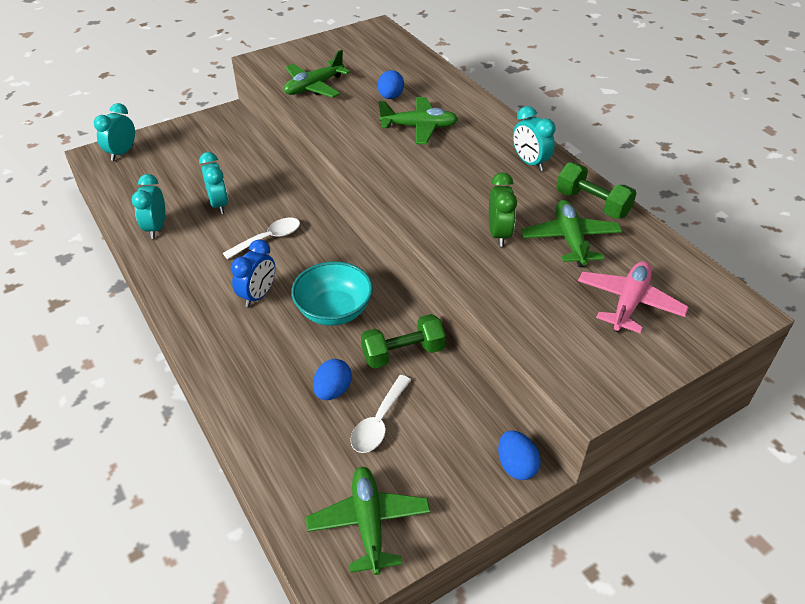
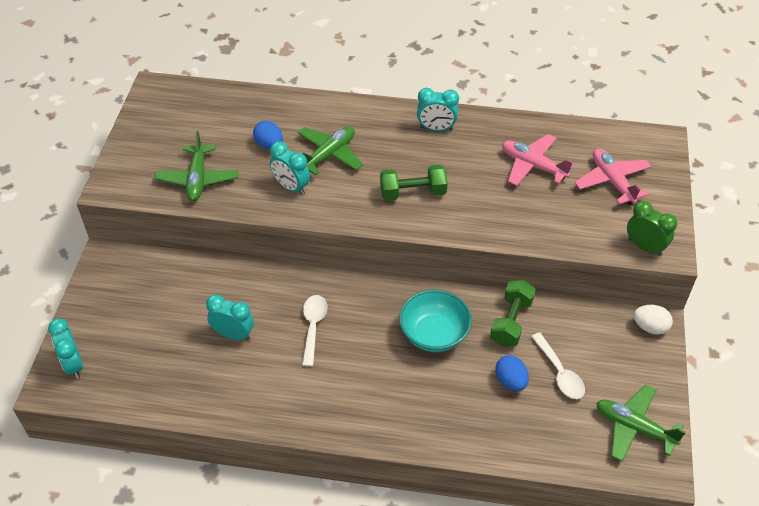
camera: 50 degrees left, 5 degrees up
(156, 228) = (218, 393): turquoise clock -> turquoise clock (291, 187)
(258, 295) = (373, 370): blue clock -> none
(499, 234) = (493, 195): green clock -> green clock (644, 247)
(516, 465) = (650, 327): blue egg -> white egg
(570, 240) = (533, 166): green plane -> pink plane
(592, 204) = (510, 131): green dumbbell -> green dumbbell (413, 193)

